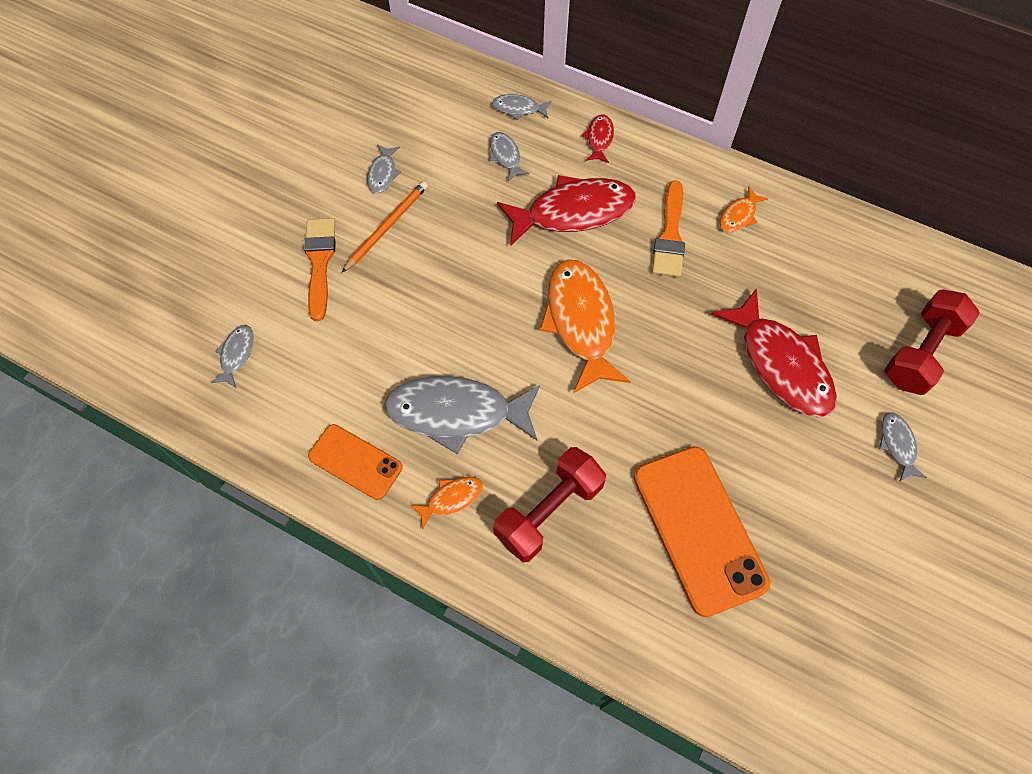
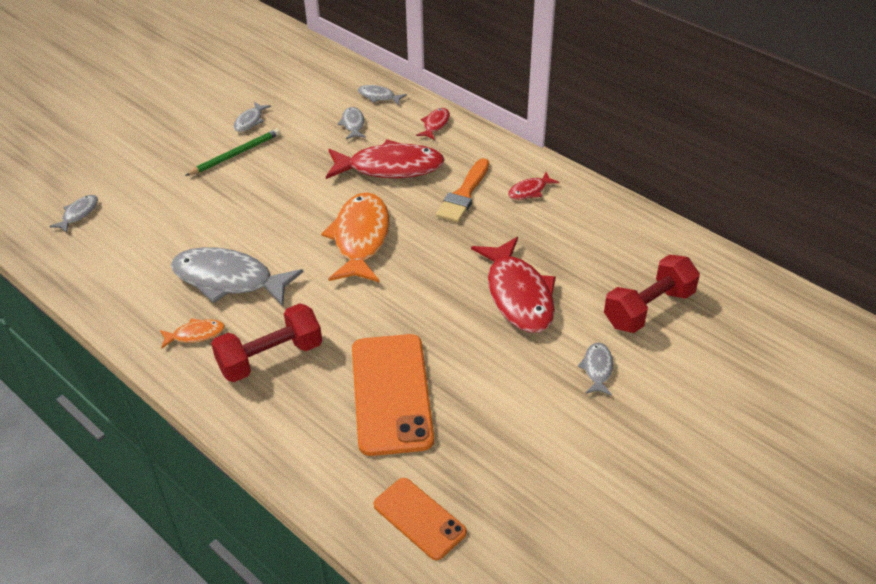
camera: 15 degrees right, 20 degrees down
(319, 262) = (172, 168): orange brush -> none
(355, 462) = (132, 297): orange phone -> orange phone (419, 518)
(387, 227) = (236, 154): orange pencil -> green pencil
(739, 216) = (529, 191): orange fish -> red fish

